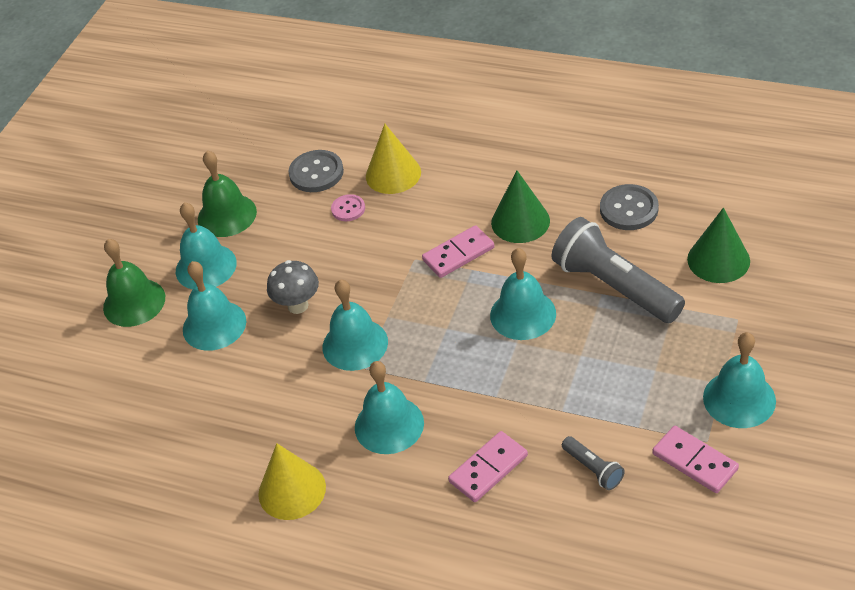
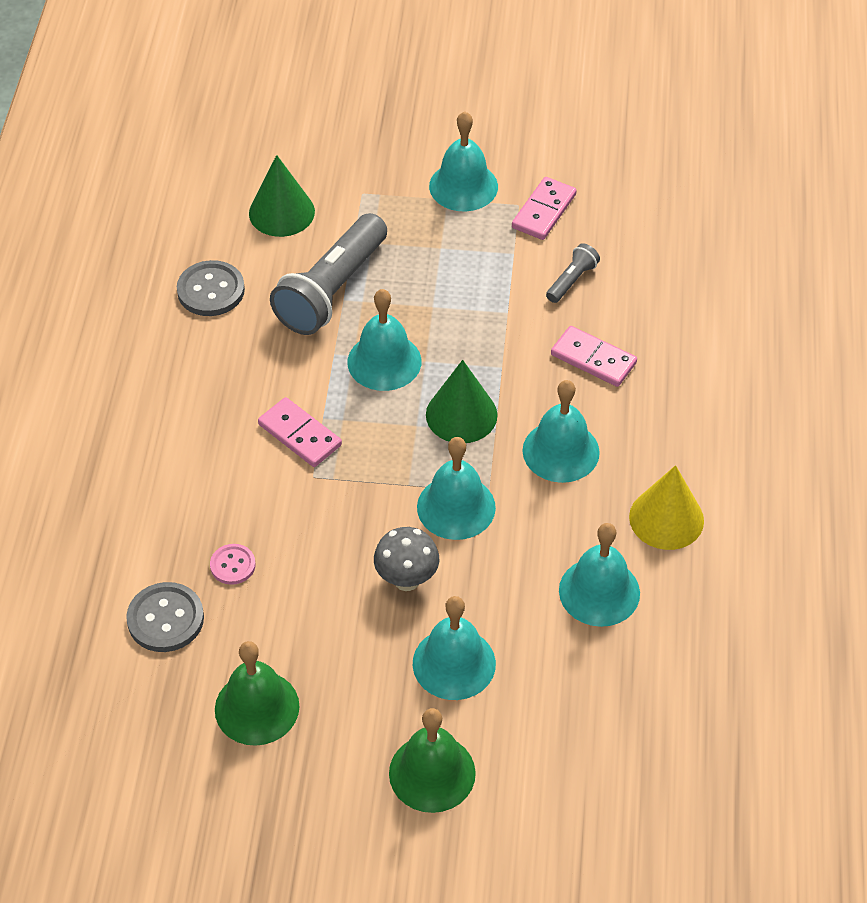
camera: 110 degrees left, 5 degrees up
(206, 267) = (356, 704): turquoise bell -> turquoise bell (599, 591)
(393, 174) = (163, 529): yellow cone -> none
(520, 221) = (239, 385): green cone -> green cone (461, 414)

